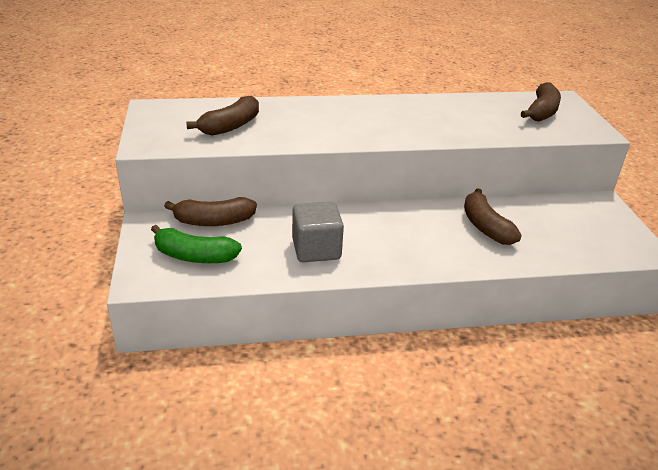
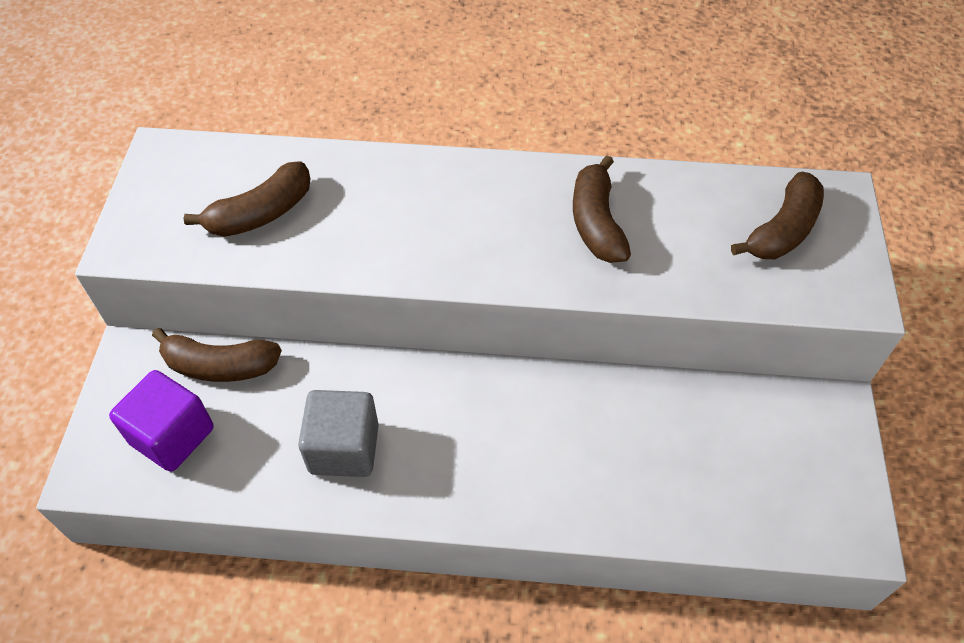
camera: 15 degrees right, 20 degrees up
(194, 256) = (172, 435): green banana -> purple cube
(485, 227) = (617, 438): brown banana -> brown banana (596, 223)

